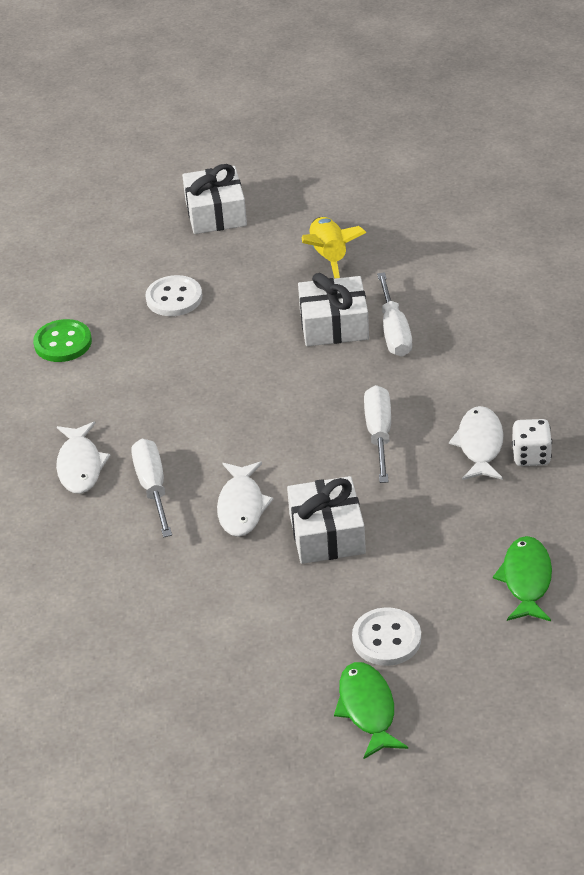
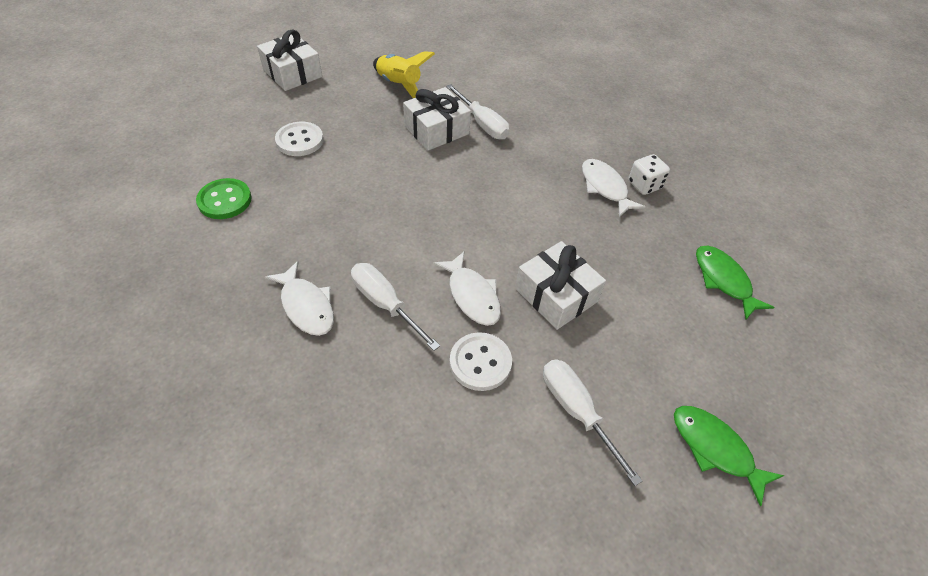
camera: 35 degrees left, 10 degrees up
(379, 434) = (531, 201): white screwdriver -> white screwdriver (577, 412)
(386, 639) = (673, 372): white button -> white button (480, 362)

